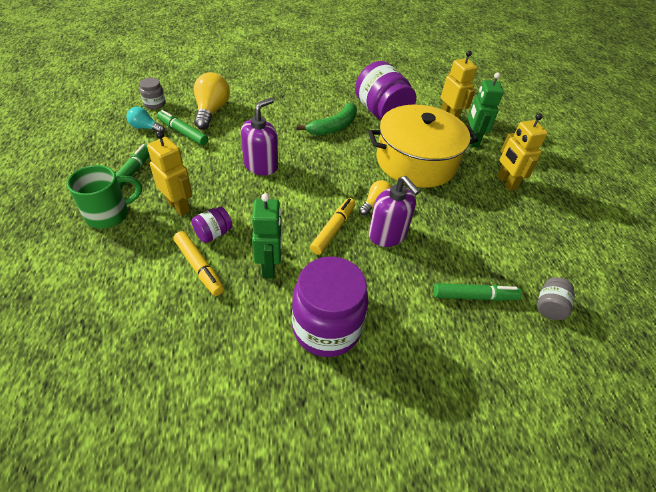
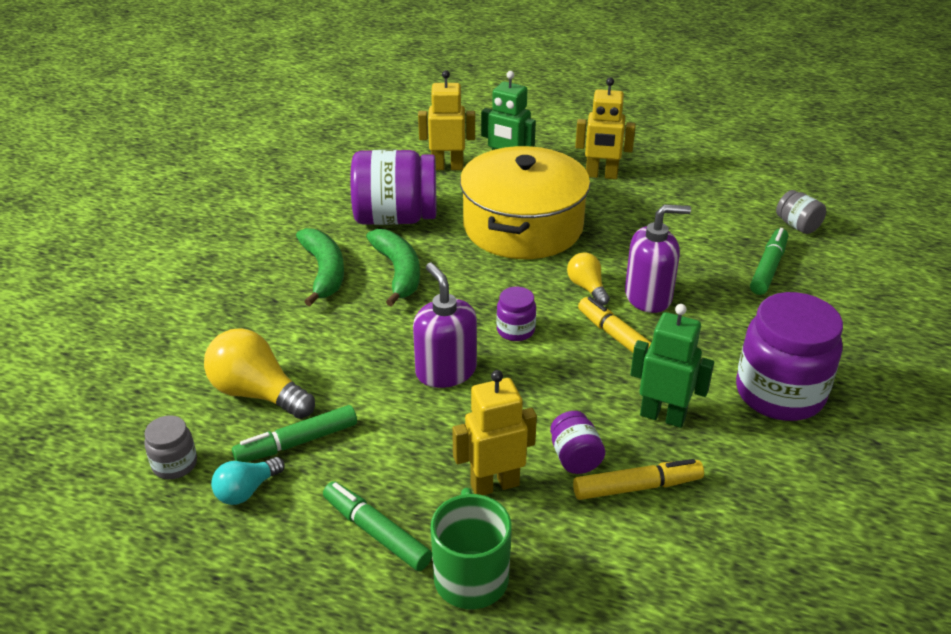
camera: 60 degrees left, 10 degrees down
(312, 183) = (515, 330): none -> purple jar
(315, 103) = (324, 272): none -> green banana

